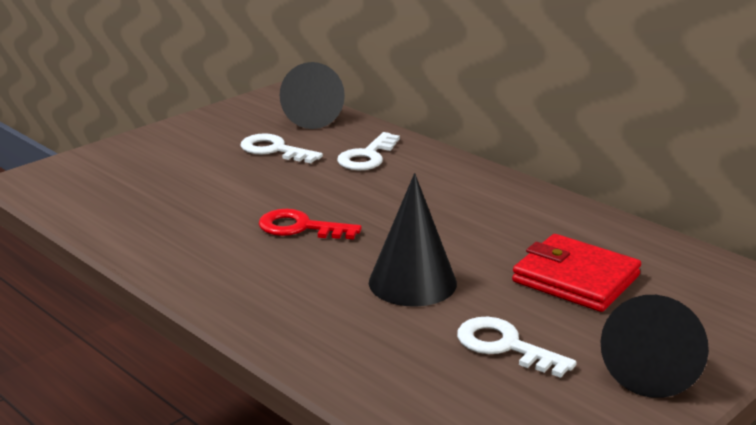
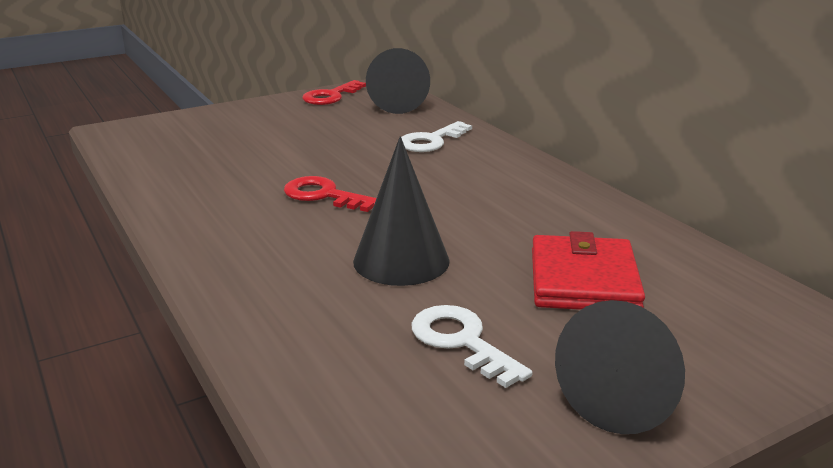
camera: 15 degrees right, 0 degrees up
(233, 115) = (331, 96): none -> red key
(274, 150) = (347, 127): white key -> none
(575, 279) = (583, 280): red wallet -> red wallet turned 45 degrees clockwise

